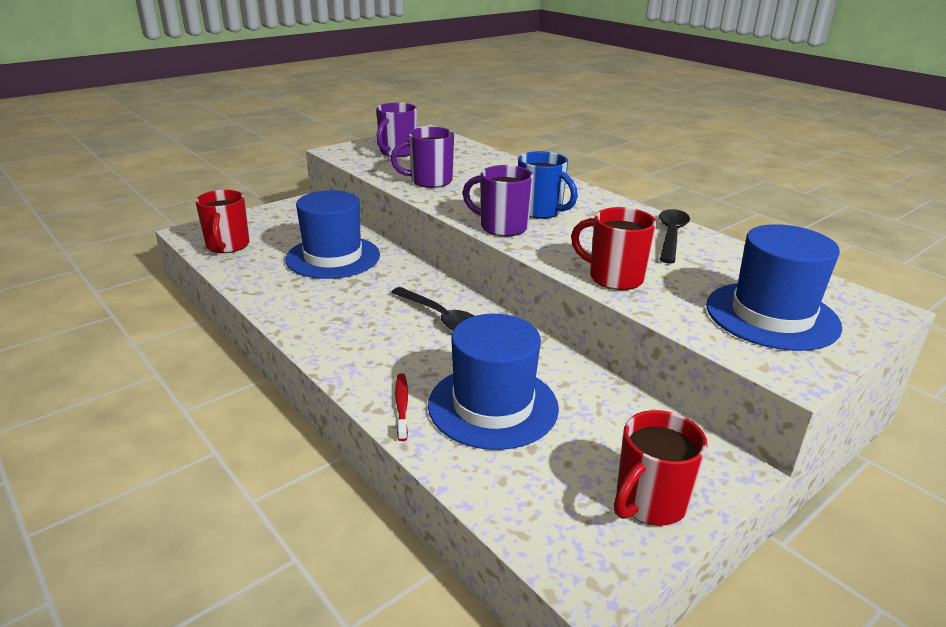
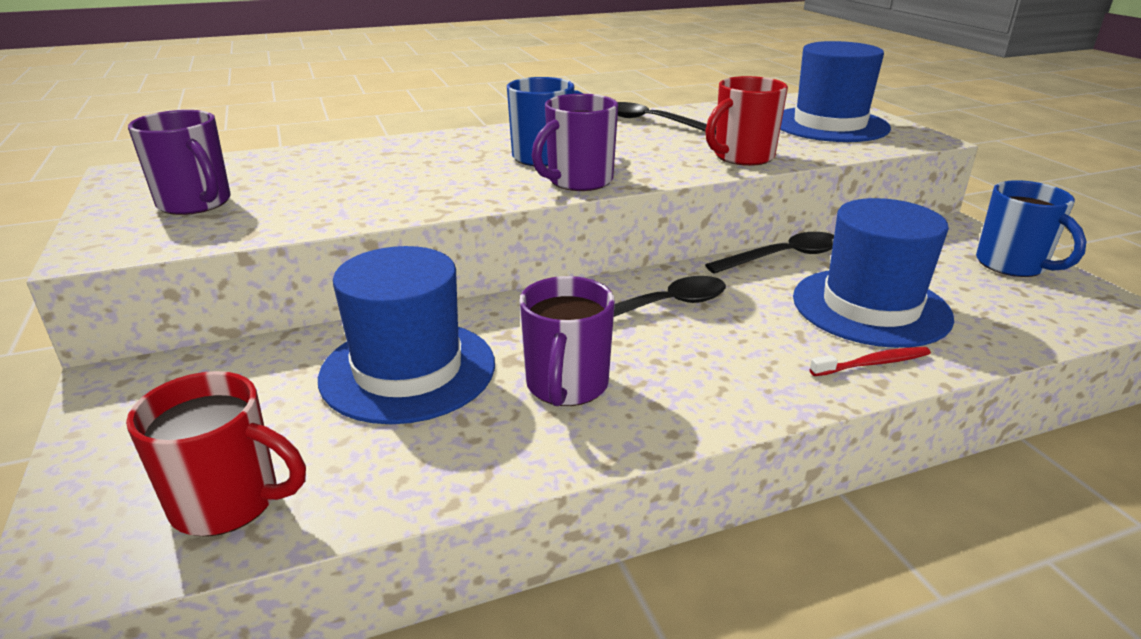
camera: 70 degrees left, 0 degrees up
(401, 406) = (872, 363): red toothbrush -> red toothbrush turned 150 degrees clockwise
(429, 181) = (367, 198): purple mug -> purple mug (566, 386)
(559, 361) = (783, 257): none -> black spoon
(649, 502) = (1012, 265): red mug -> blue mug

